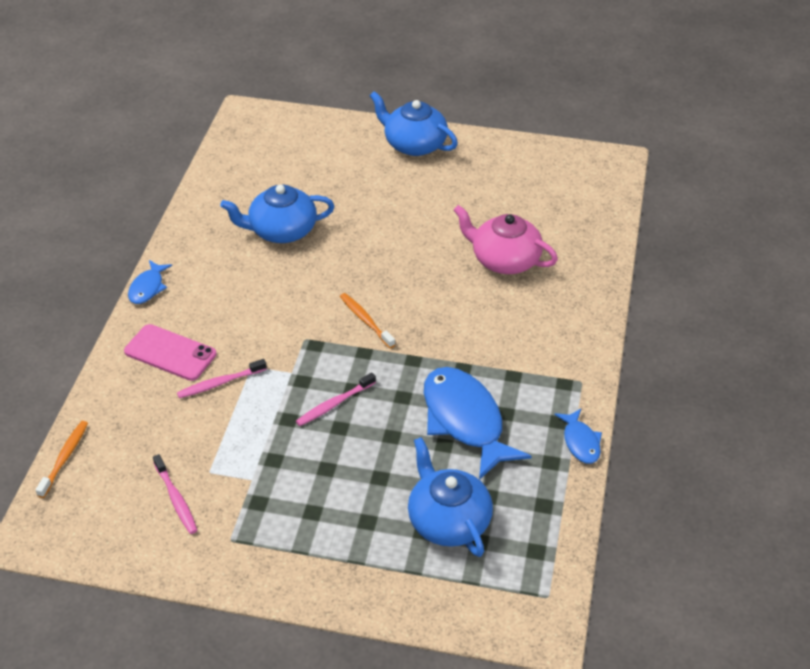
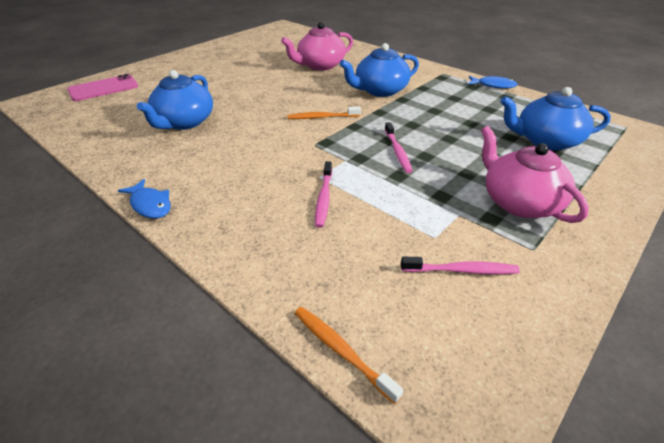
camera: 60 degrees left, 5 degrees down
(170, 353) = (254, 216): pink phone -> pink phone (103, 88)
(299, 518) = (519, 202): none -> pink teapot
(414, 144) = (180, 61): blue teapot -> blue teapot (380, 90)
(465, 421) = (451, 111): blue fish -> none

